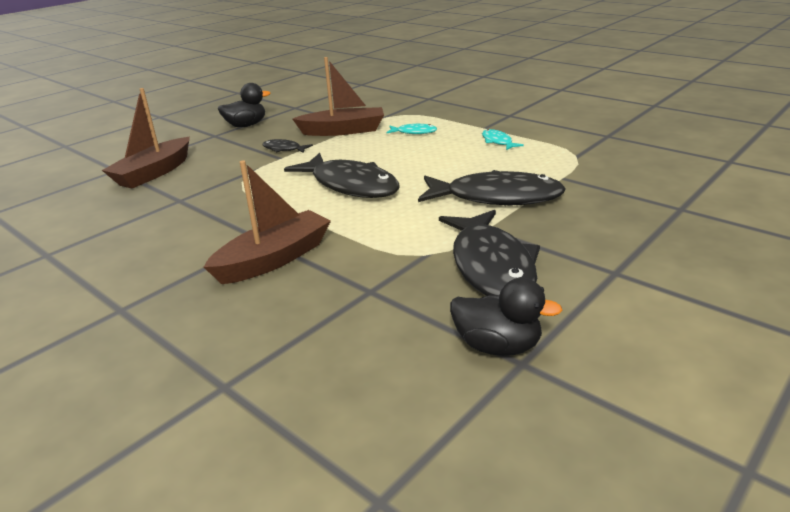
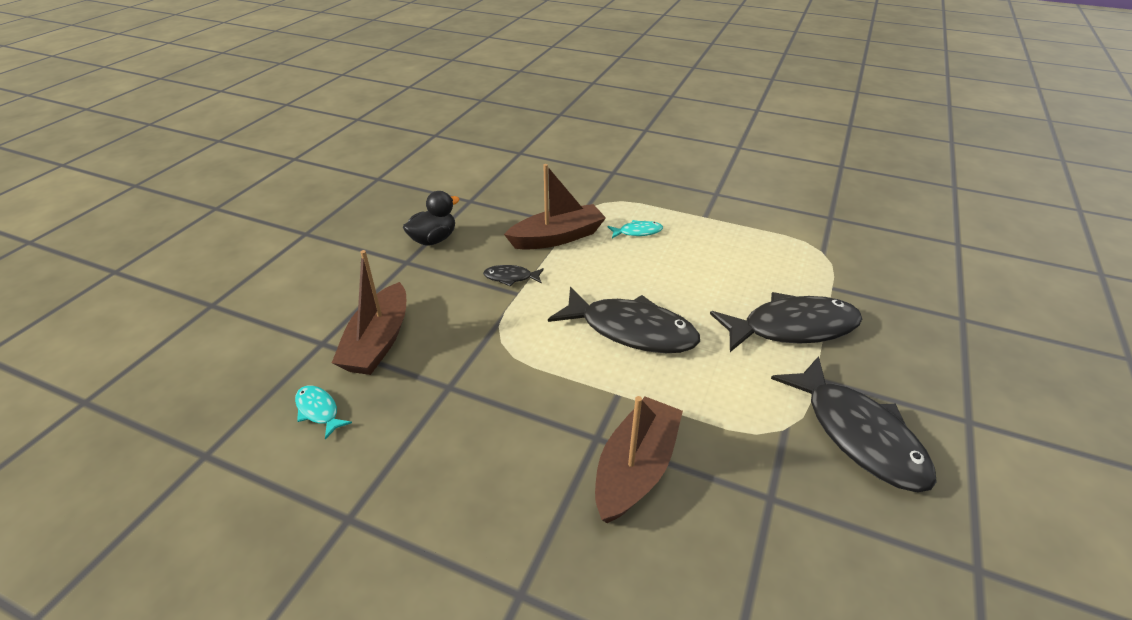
camera: 20 degrees left, 10 degrees up
(497, 346) = (943, 551): black duck -> none
(498, 142) = (734, 238): turquoise fish -> turquoise fish (319, 411)

